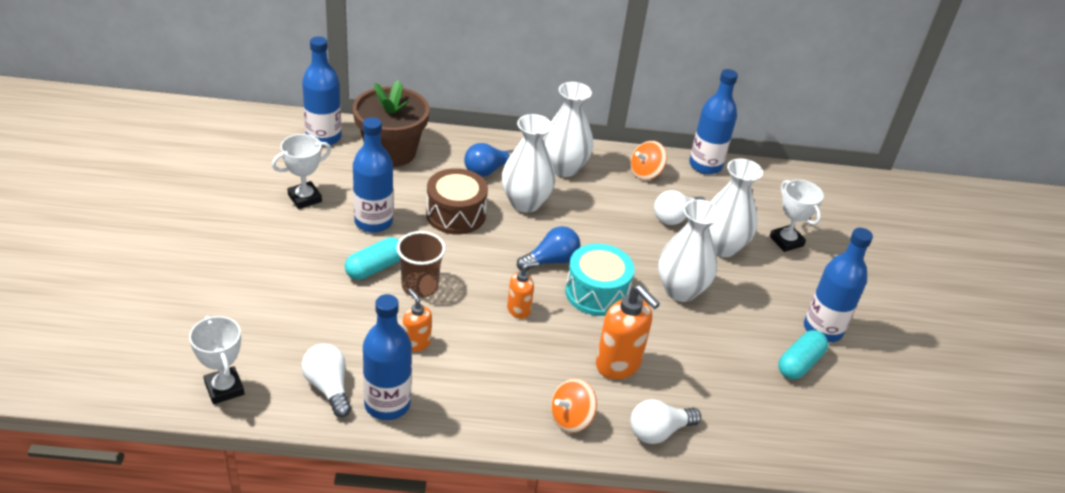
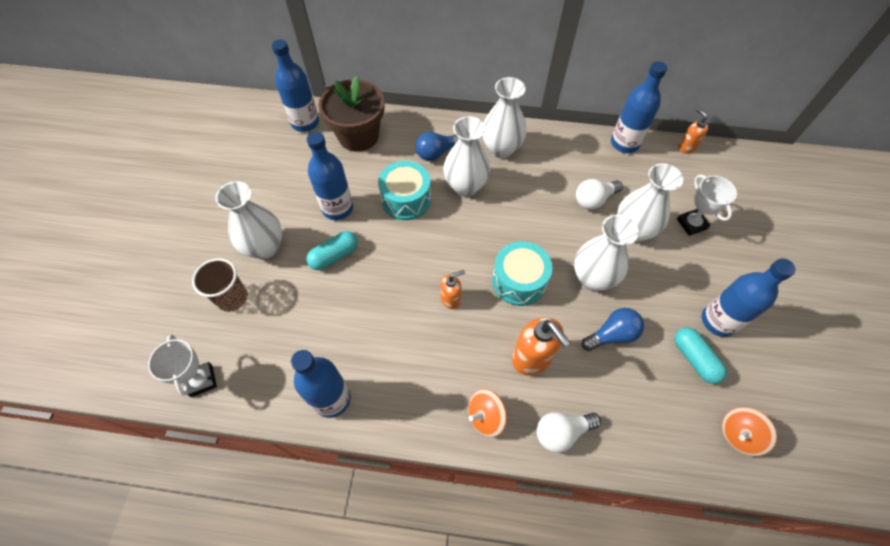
camera: 10 degrees right, 20 degrees up
(288, 259) = (265, 247): none -> white vase
(304, 198) = (284, 185): white trophy -> none
(328, 387) = (285, 380): white light bulb -> none
(416, 343) = (361, 334): orange soap dispenser -> orange soap dispenser (686, 147)
(420, 286) = (370, 275): brown cup -> brown cup (232, 298)
(456, 214) = (406, 199): brown drum -> turquoise drum
(551, 261) = (482, 247): blue light bulb -> blue light bulb (612, 335)
(645, 173) = (571, 153): orange spinning top -> orange spinning top (738, 434)
(799, 363) = (694, 359): turquoise capsule -> turquoise capsule turned 75 degrees counterclockwise

